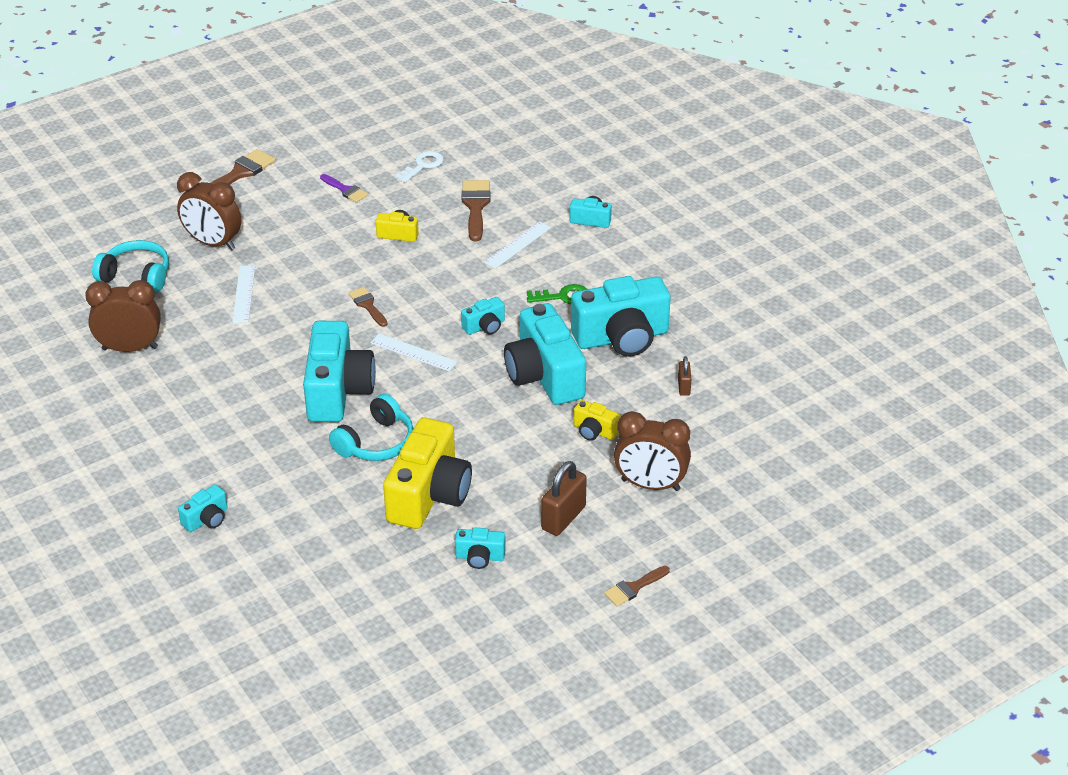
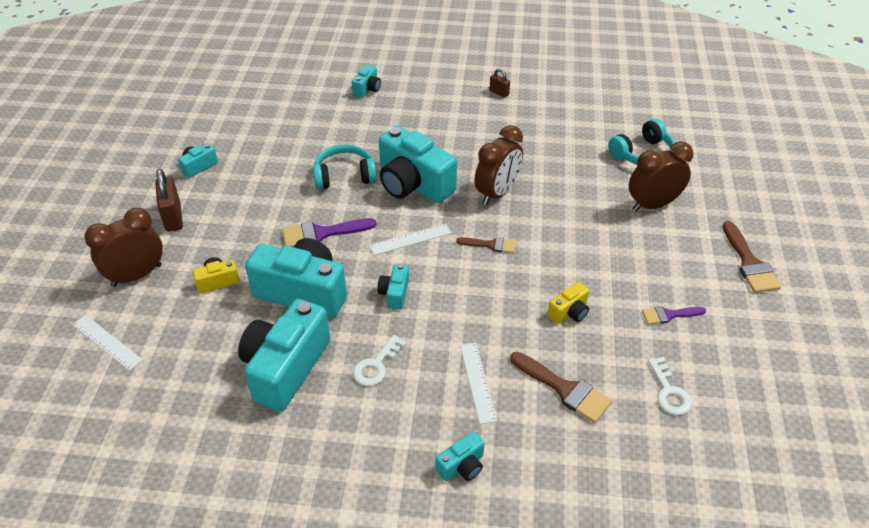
camera: 130 degrees right, 5 degrees up
(130, 348) = (559, 121): brown clock -> brown clock (497, 193)
(206, 519) = (367, 89): turquoise camera -> turquoise camera turned 150 degrees counterclockwise
(244, 294) = (570, 192): white ruler -> white ruler (107, 342)
(376, 442) = (344, 176): turquoise headphones -> turquoise headphones turned 90 degrees clockwise
(429, 495) = (272, 174): yellow camera -> none
(468, 408) = (322, 233): none -> purple brush
(563, 297) = (376, 365): green key -> white key
(634, 587) = (84, 212): brown brush -> none
(683, 387) = (188, 365): brown padlock -> brown padlock (499, 93)

